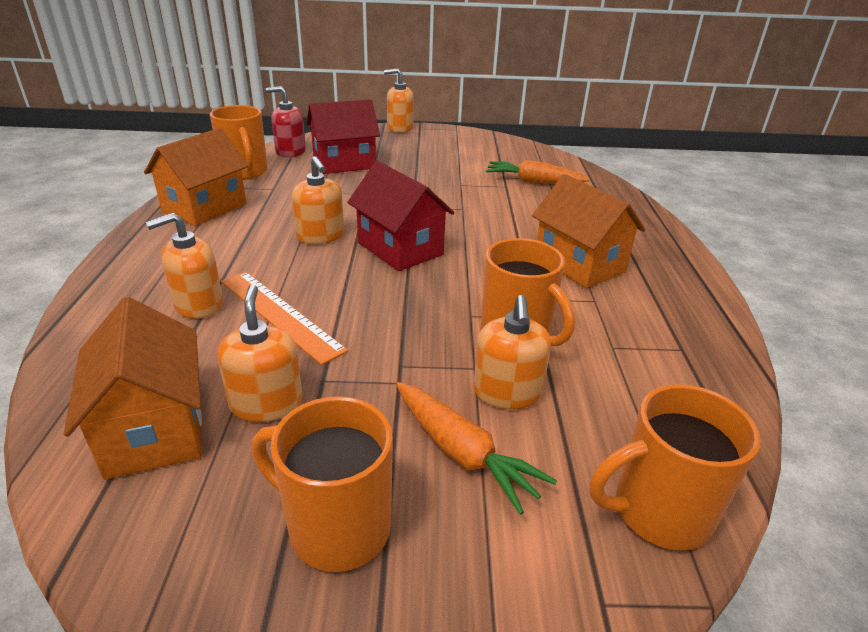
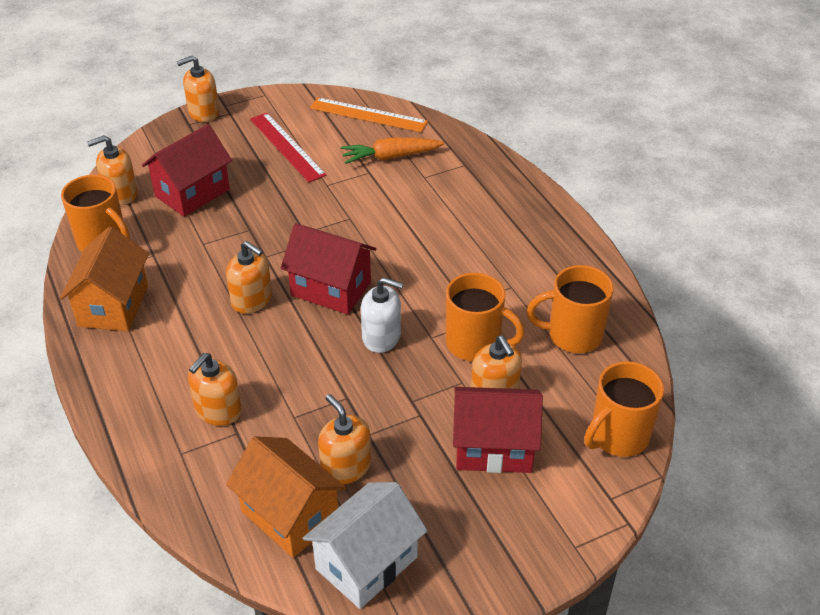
camera: 25 degrees left, 10 degrees up
(178, 530) = (366, 563): none -> white house
(280, 314) = (290, 393): orange ruler -> orange ruler (368, 115)
(290, 152) = (121, 194): red soap dispenser -> orange soap dispenser
(336, 527) = (452, 522): orange mug -> orange mug (573, 335)
(417, 299) = (381, 337): none -> white soap dispenser
(447, 157) = (287, 146): none -> red ruler
(463, 453) = (493, 447): orange carrot -> red house
(579, 264) = (482, 252): orange house -> none

